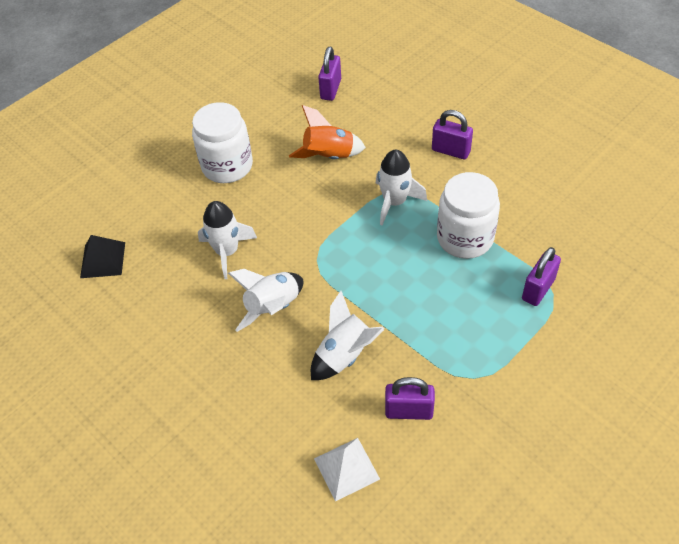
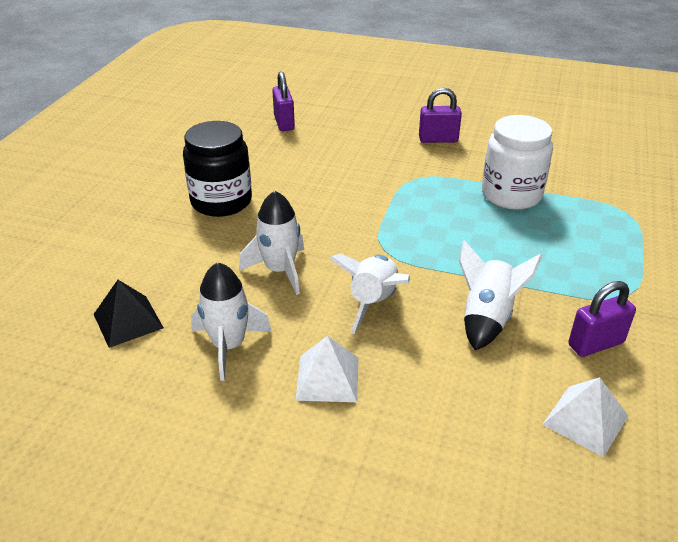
camera: 30 degrees left, 15 degrees down
(199, 360) = (327, 378): none -> white pyramid
(227, 166) = (221, 201): white jar -> black jar
(329, 156) = (325, 169): orange rocket -> none
(394, 202) = (421, 186): white rocket -> white rocket (228, 346)
(538, 289) = (611, 213): purple padlock -> none

